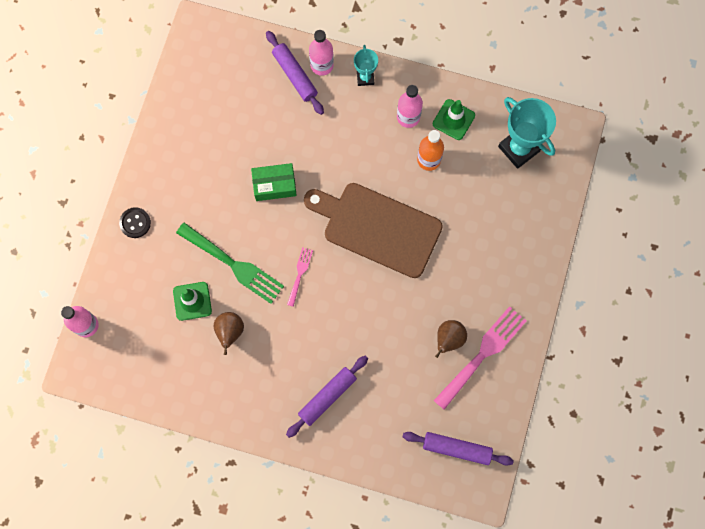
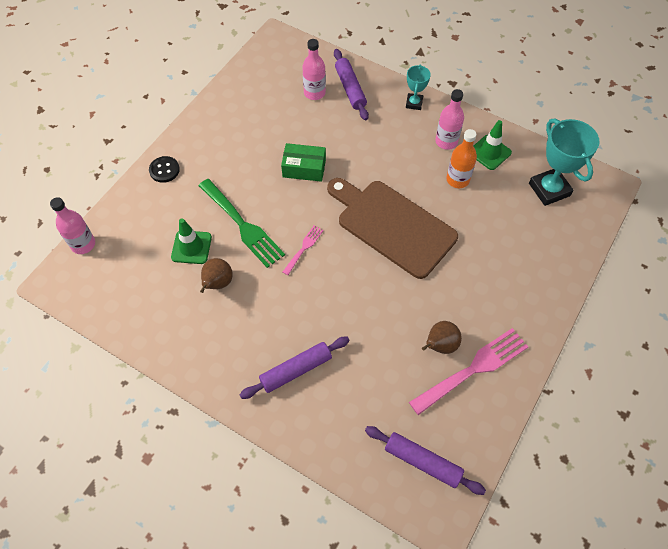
camera: 15 degrees right, 15 degrees down
(322, 65) = (377, 86): pink bottle -> pink bottle (314, 93)

